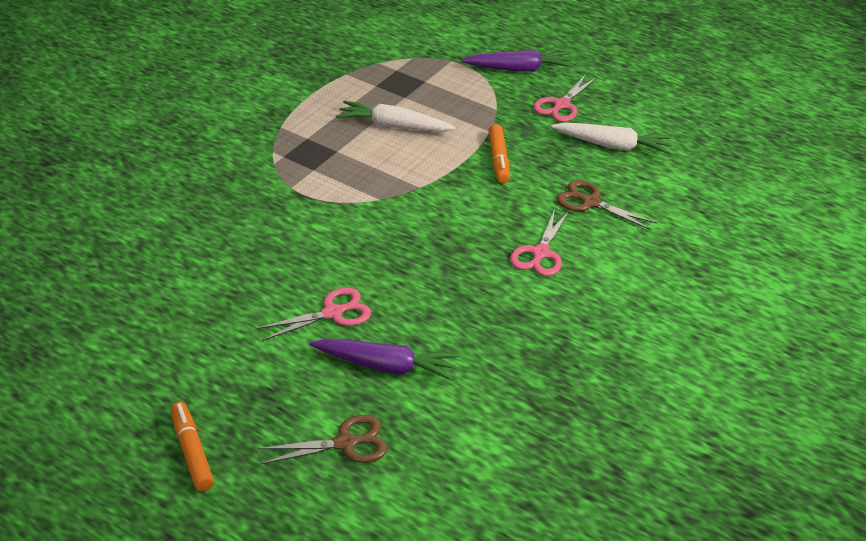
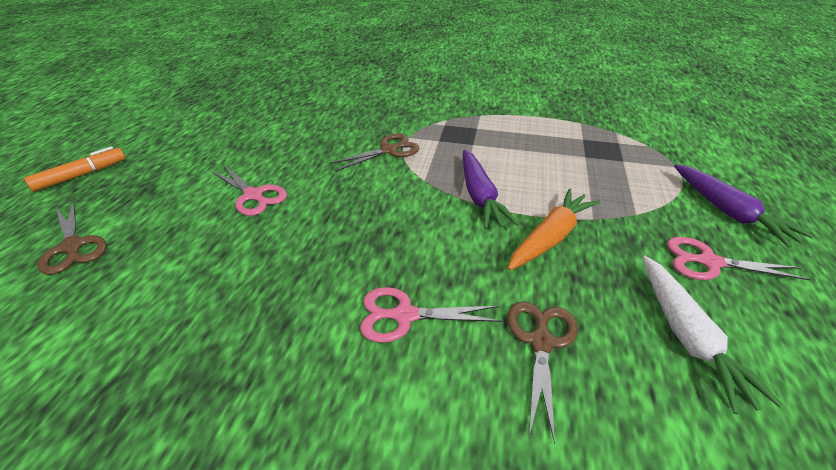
camera: 70 degrees right, 0 degrees up
(309, 207) = (389, 150): none -> brown scissors
(386, 366) = (182, 243): purple carrot -> purple carrot (480, 196)
(394, 126) = (535, 161): white carrot -> none
(498, 160) = (550, 237): orange marker -> orange carrot

